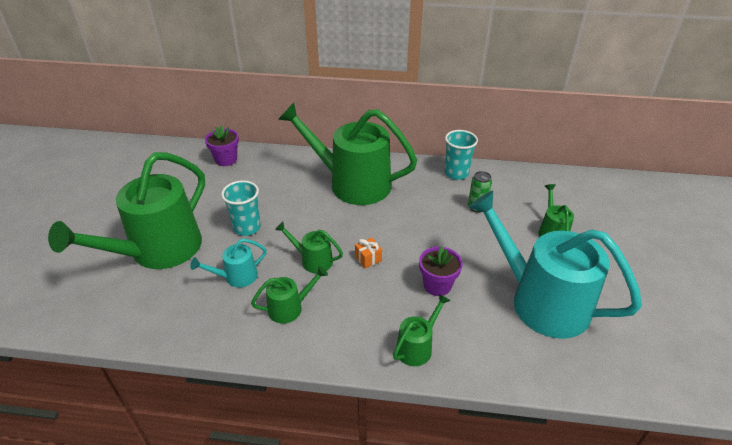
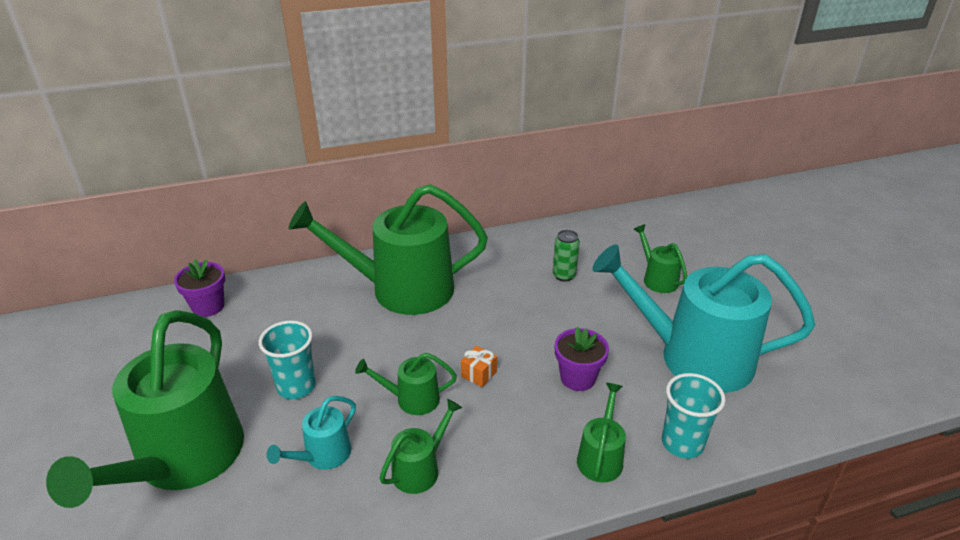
camera: 25 degrees left, 5 degrees down
(456, 173) = (517, 243): turquoise cup -> turquoise cup (682, 443)

